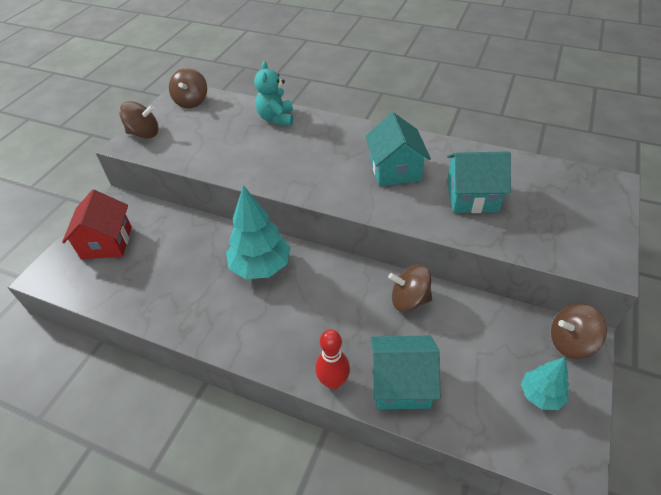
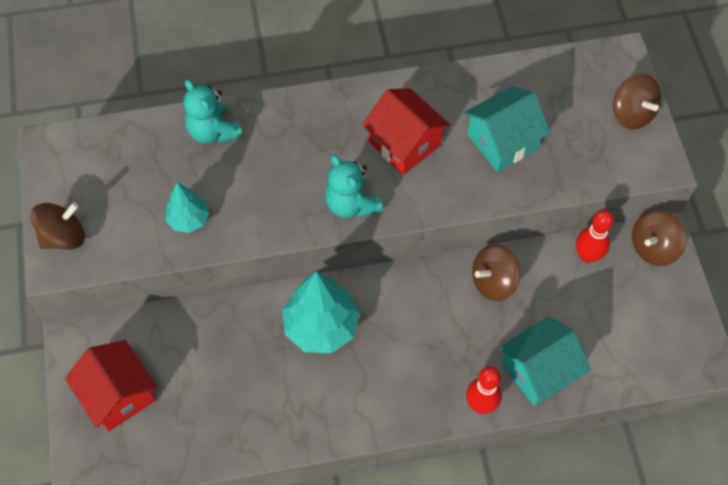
camera: 35 degrees left, 15 degrees up
(191, 101) = (78, 155): brown spinning top -> brown spinning top (632, 114)
(328, 188) = (351, 204): none -> turquoise teddy bear
(395, 170) = (404, 144): turquoise house -> red house
(503, 319) = (587, 255): none -> red bowling pin
(541, 395) = (654, 313): turquoise tree -> turquoise tree (189, 219)

